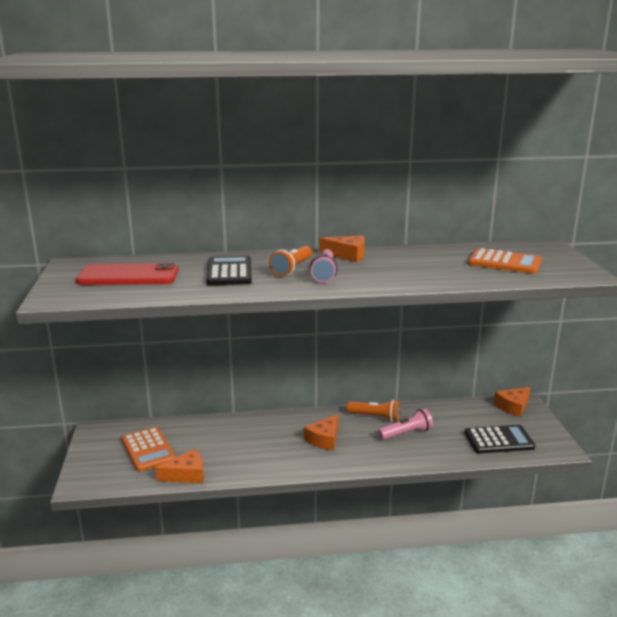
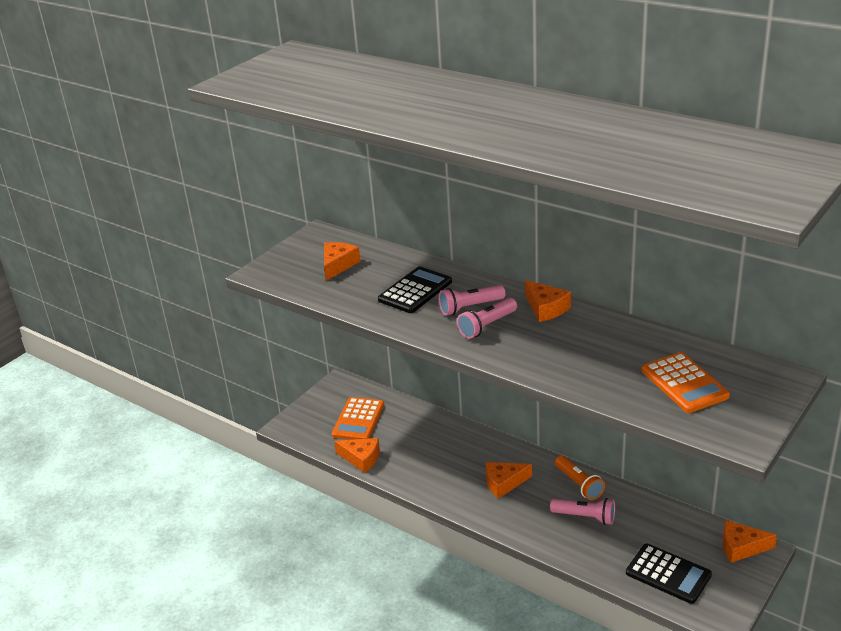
camera: 45 degrees right, 10 degrees up
(128, 276) = (338, 265): red phone -> orange cheese
(292, 268) = (470, 307): orange flashlight -> pink flashlight

